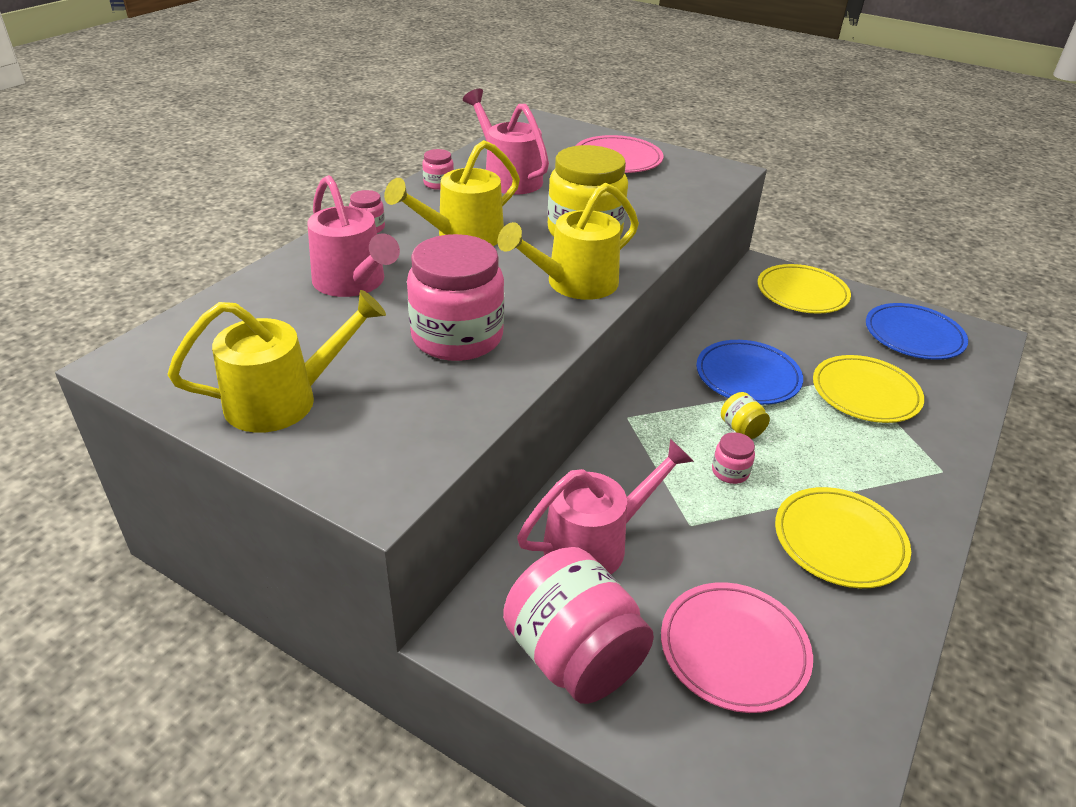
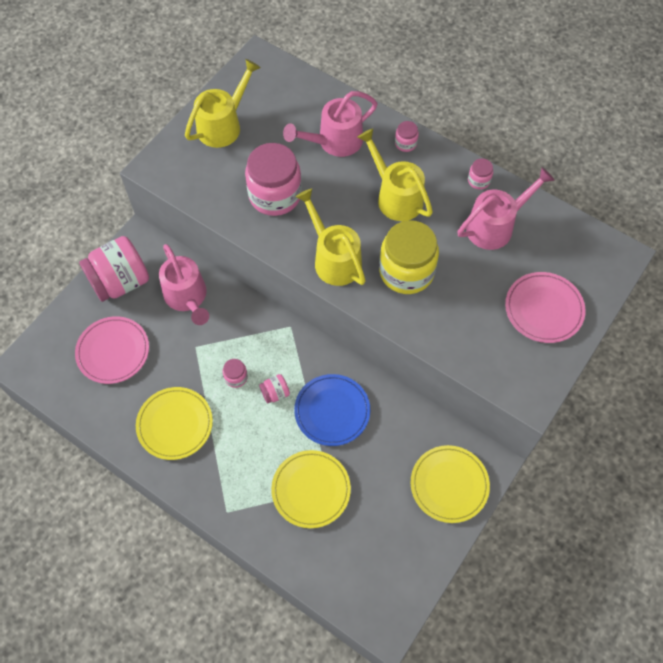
camera: 95 degrees right, 25 degrees up
(285, 399) = (223, 125): yellow watering can -> yellow watering can turned 120 degrees counterclockwise
(741, 429) = (275, 393): yellow jar -> pink jar
(913, 335) = (386, 559): blue plate -> none

